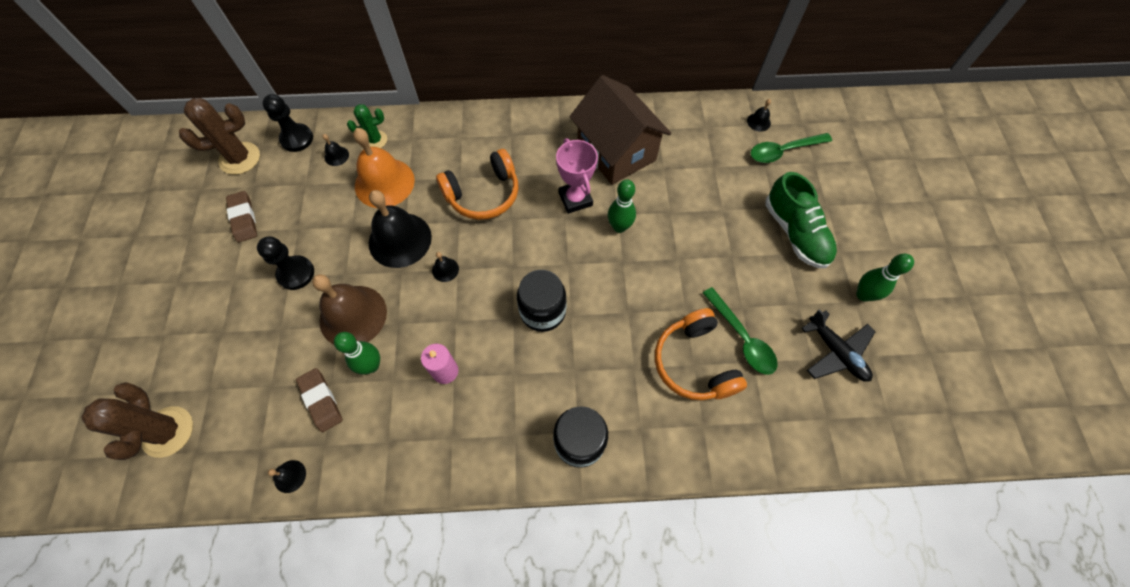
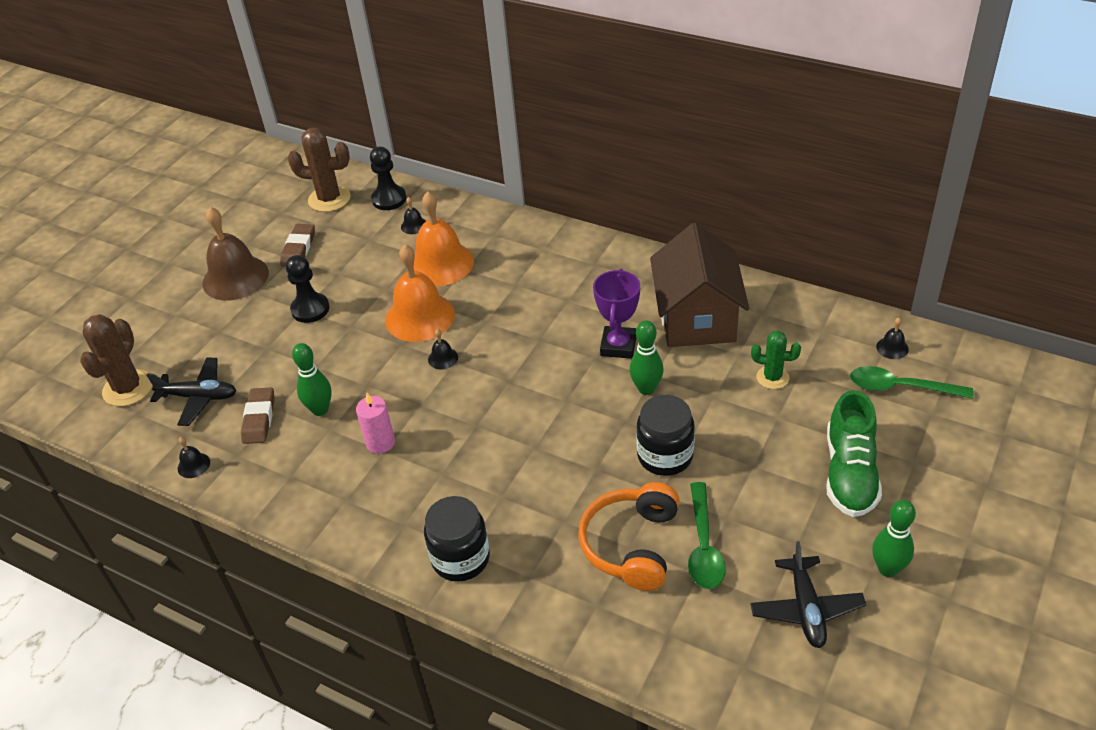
camera: 35 degrees right, 20 degrees down
(247, 407) = (199, 397): none -> black plane
(353, 316) = (333, 363): brown bell -> brown bell (235, 277)
(375, 140) = (458, 224): green cactus -> green cactus (772, 377)
(400, 240) = (420, 317): black bell -> orange bell
(483, 194) = (527, 307): orange headphones -> none
(542, 311) = (509, 432): black jar -> black jar (665, 456)
(575, 199) = (618, 346): pink trophy -> purple trophy

